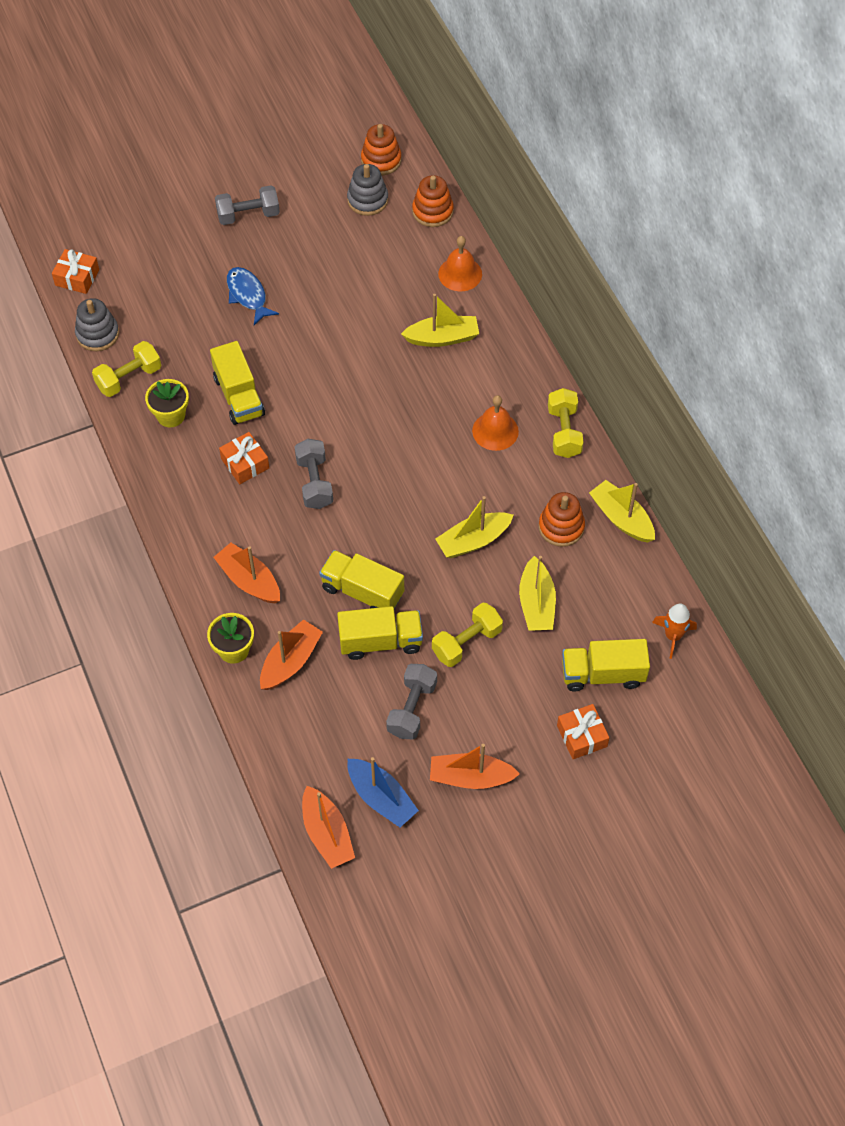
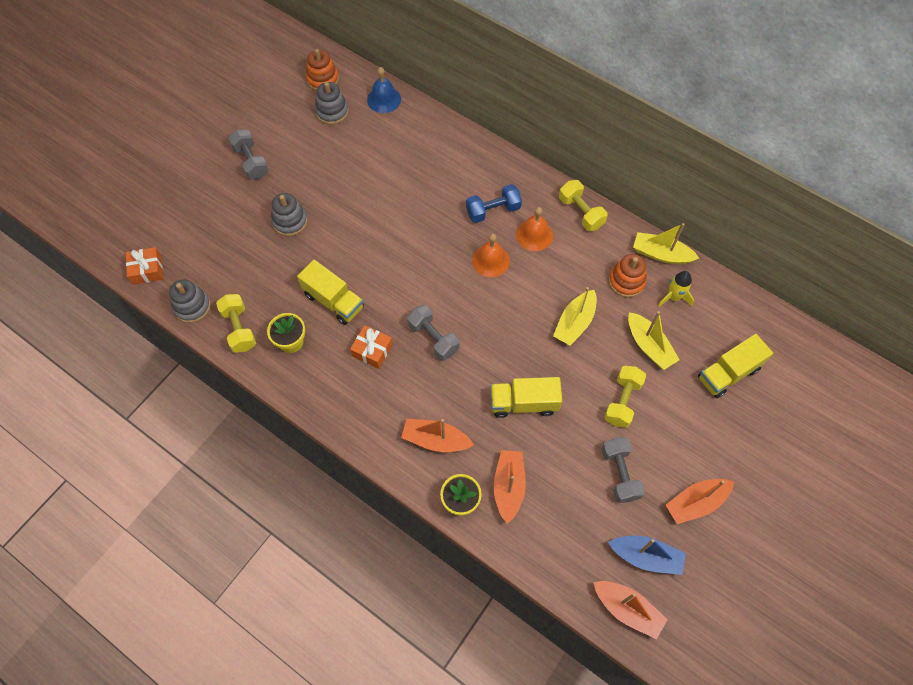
camera: 30 degrees left, 5 degrees up
(129, 378) = (239, 329): yellow dumbbell -> yellow dumbbell turned 45 degrees counterclockwise
(248, 215) = (251, 162): grey dumbbell -> grey dumbbell turned 75 degrees counterclockwise
(248, 295) = (290, 221): blue fish -> grey stacking toy
(380, 641) = (562, 434): yellow truck -> none
(432, 211) = (384, 99): orange stacking toy -> blue bell
(442, 338) = (452, 186): yellow boat -> none
(460, 274) = (433, 134): orange bell -> orange bell (490, 260)
(468, 384) = (493, 210): none -> blue dumbbell
(582, 736) = (747, 427): orange gift -> none
(601, 568) = (673, 297): none -> yellow rocket
(673, 636) = (753, 320): orange rocket -> none

